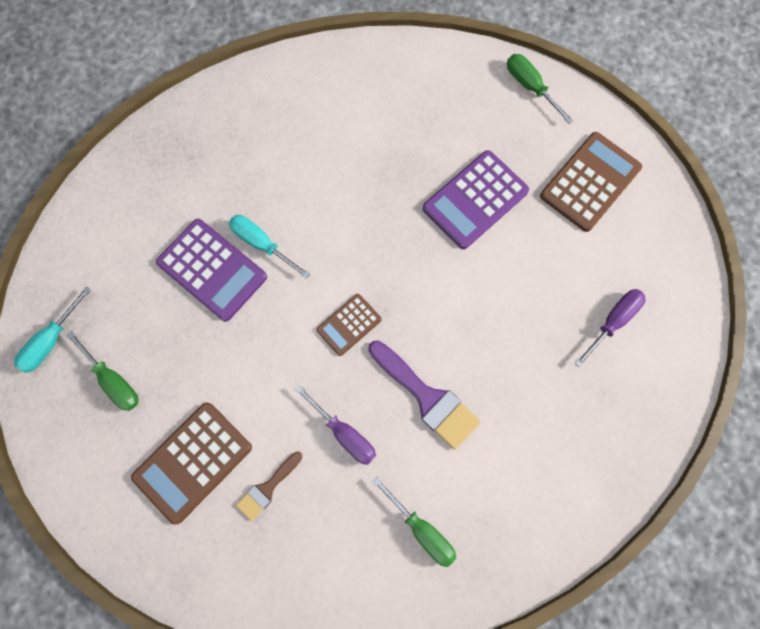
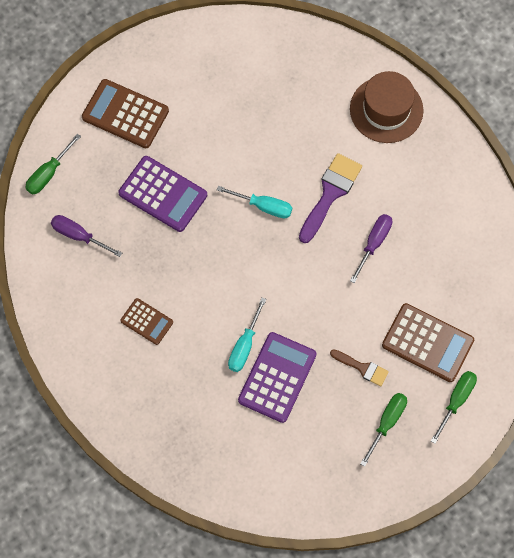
camera: 105 degrees left, 5 degrees down
(51, 340) = (371, 483): turquoise screwdriver -> turquoise screwdriver (263, 206)
(267, 488) = (429, 285): brown brush -> brown brush (362, 368)
(349, 325) = (292, 261): brown calculator -> brown calculator (147, 321)
(421, 529) = (422, 176): green screwdriver -> green screwdriver (456, 401)
(531, 509) = (386, 110): none -> brown hat
(612, 322) = (236, 80): purple screwdriver -> purple screwdriver (79, 236)

